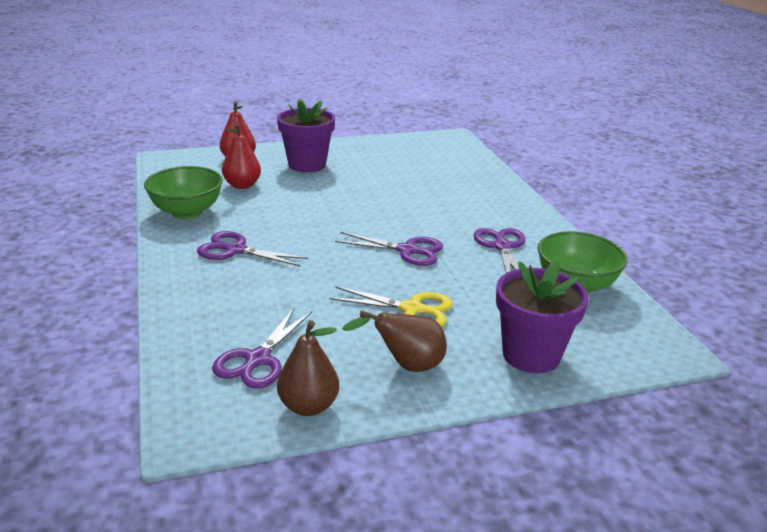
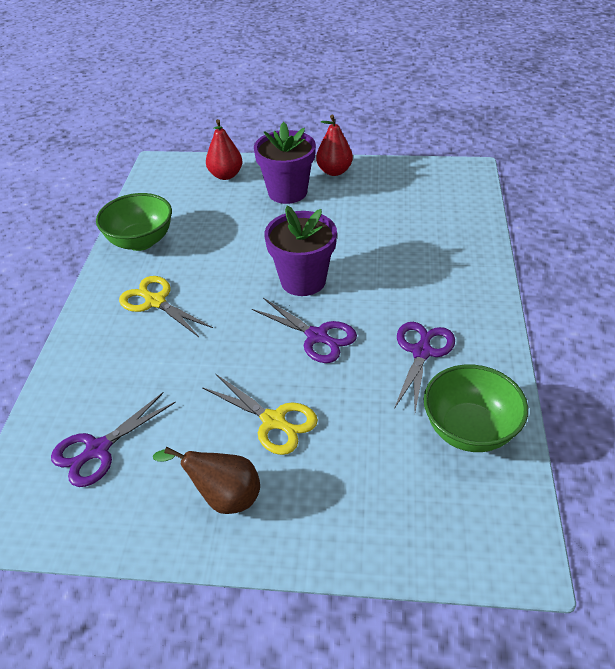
camera: 25 degrees right, 15 degrees up
(235, 250) = (155, 301): purple scissors -> yellow scissors
(242, 185) = (209, 213): red pear -> red pear (334, 171)
(308, 406) = (108, 521): brown pear -> none
(531, 355) = (356, 518): purple flower pot -> purple flower pot (303, 280)

